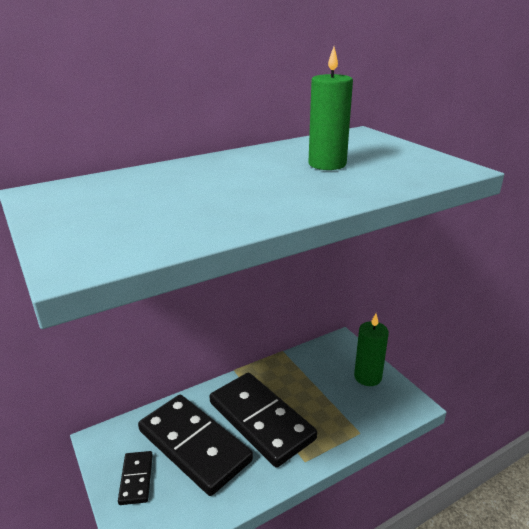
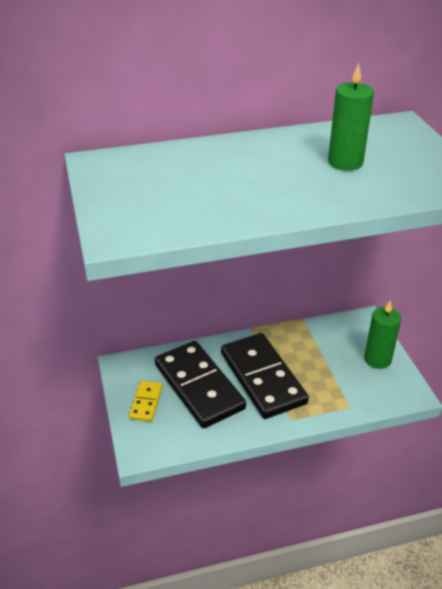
camera: 15 degrees right, 10 degrees up
(136, 479) = (146, 402): black domino -> yellow domino

